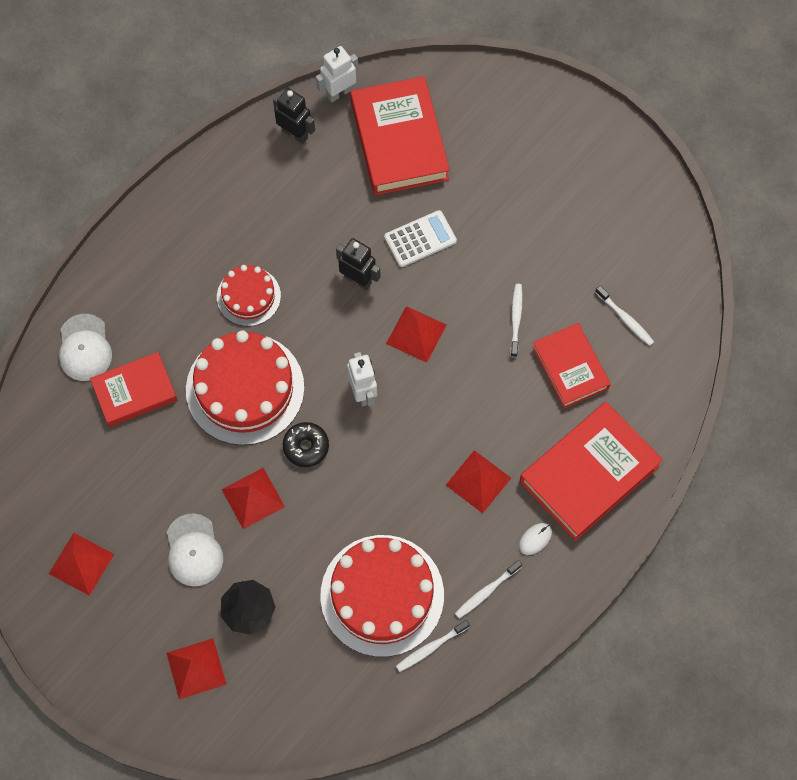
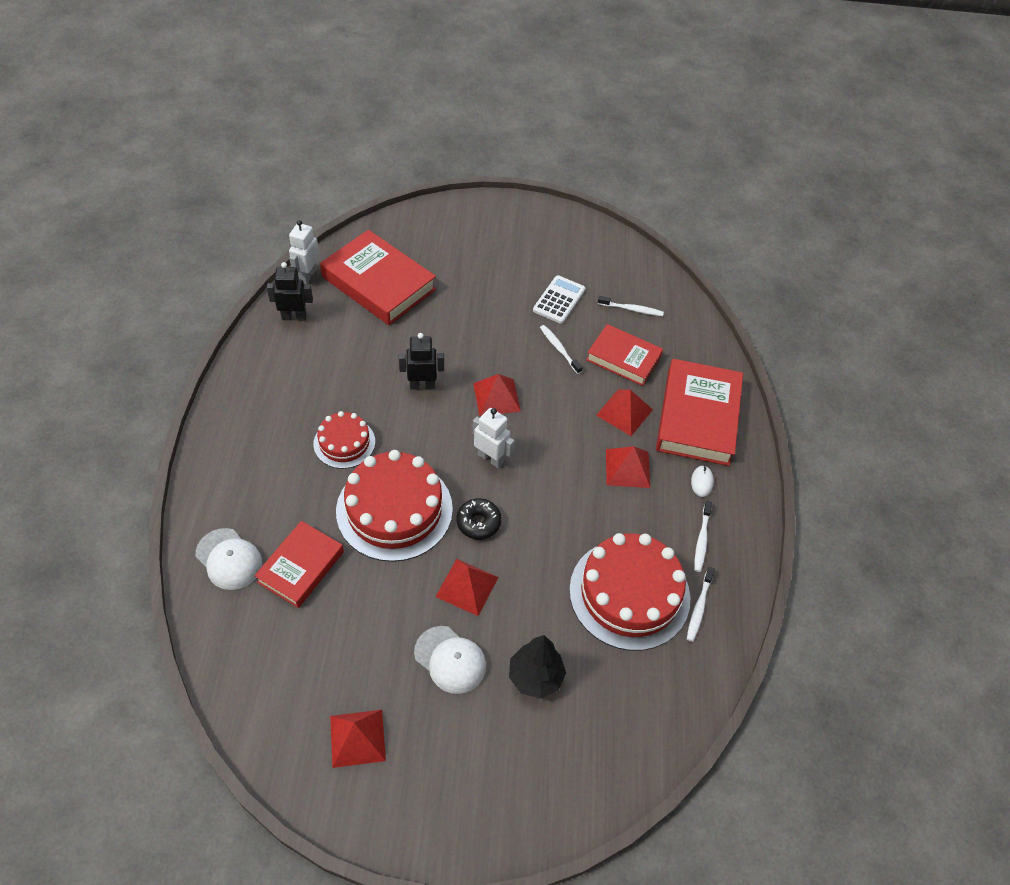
camera: 40 degrees left, 15 degrees down
(196, 668) = (530, 756): red pyramid -> red pyramid (624, 412)
(420, 239) = (446, 335): white calculator -> white calculator (559, 300)

